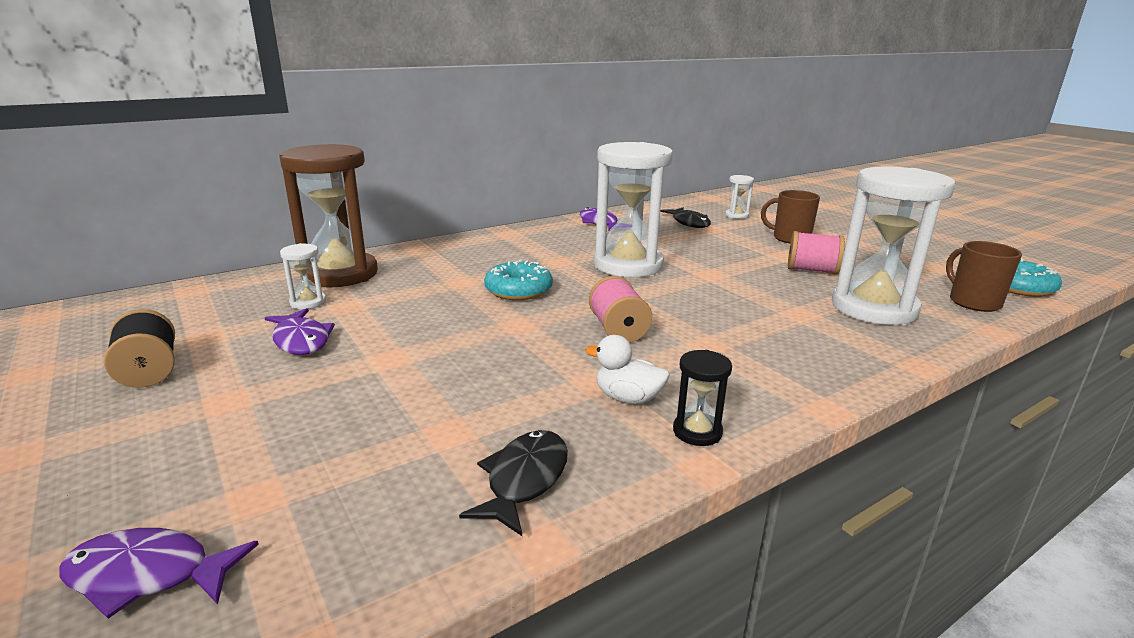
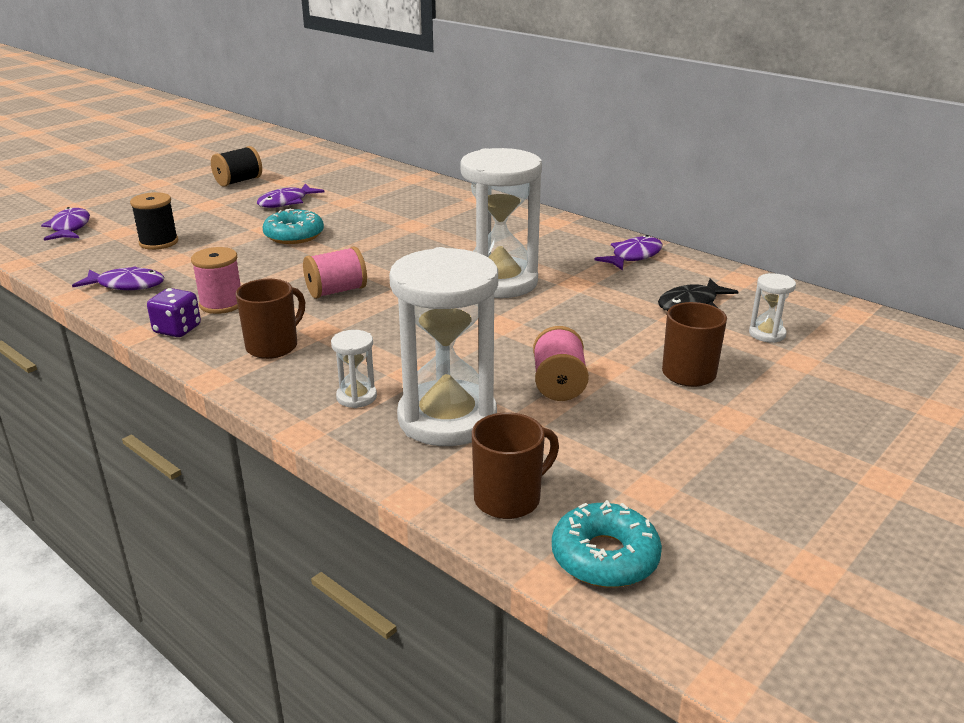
camera: 75 degrees right, 5 degrees up
(308, 302) = (346, 190): white hourglass -> white hourglass (356, 397)
(340, 274) = (404, 187): brown hourglass -> none
(357, 450) = (159, 242): none -> black spool
(518, 290) = (404, 246): turquoise donut -> turquoise donut (294, 235)
(524, 480) = (127, 285): black fish -> purple fish
(628, 398) = (221, 304): white duck -> pink spool
(697, 432) = (177, 329): black hourglass -> purple dice
(748, 370) = (273, 346): none -> brown mug

